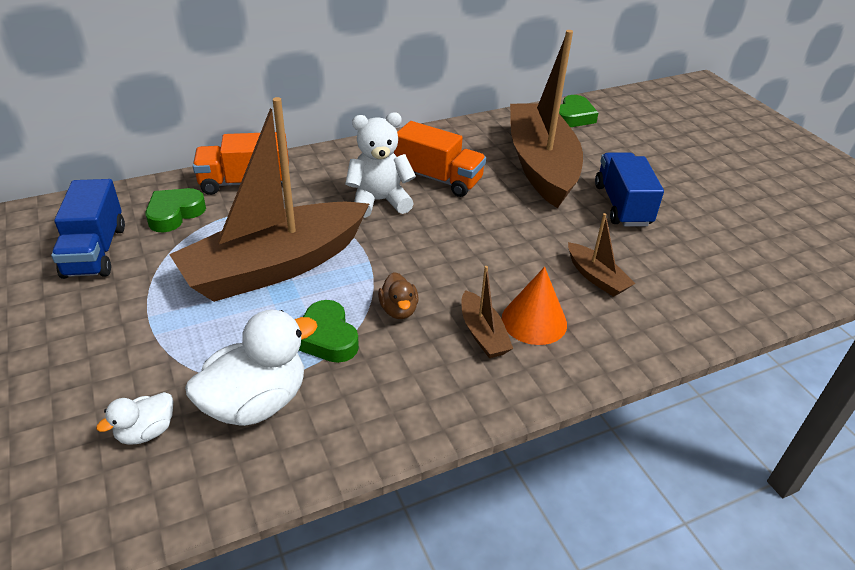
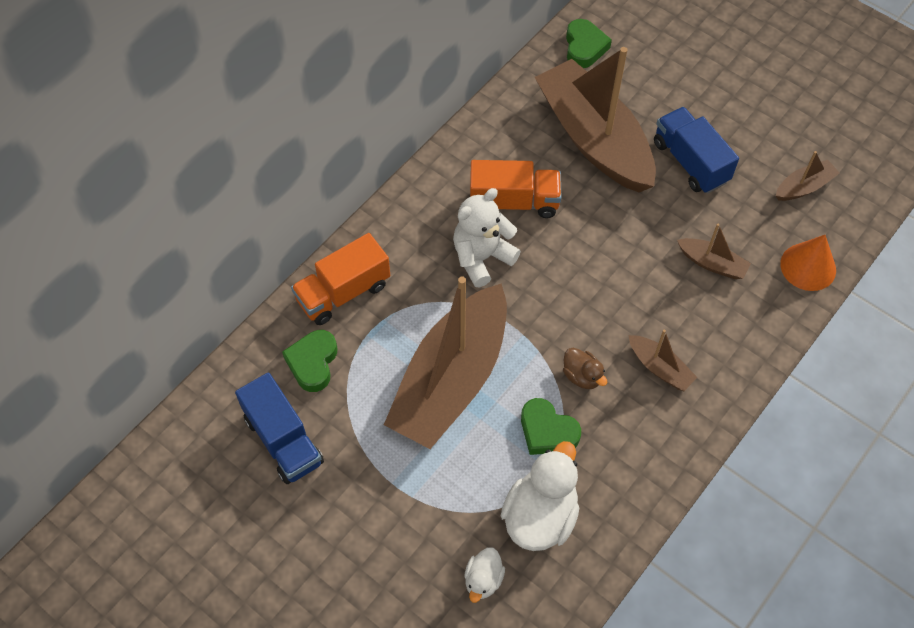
camera: 25 degrees left, 20 degrees up
(534, 321) = (690, 335): orange cone -> orange cone (808, 266)
(732, 257) = (804, 187): none -> brown boat

